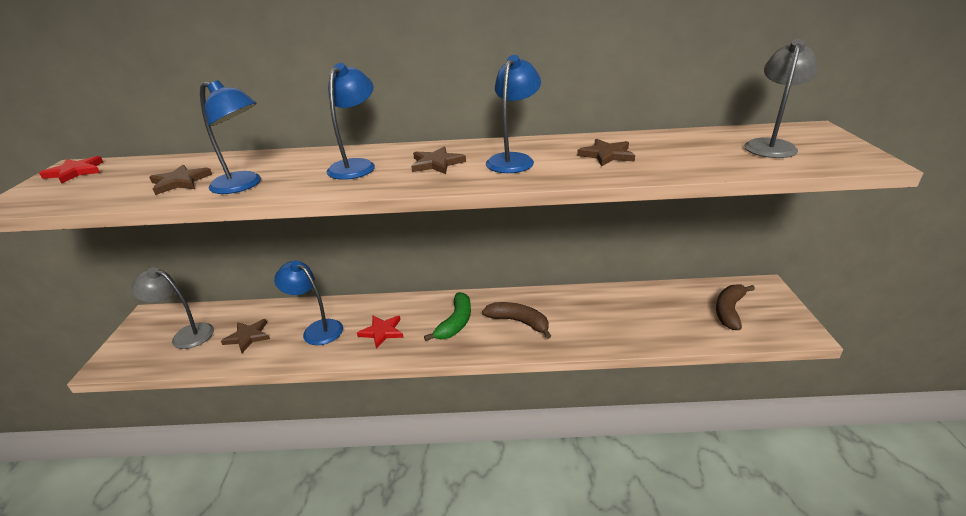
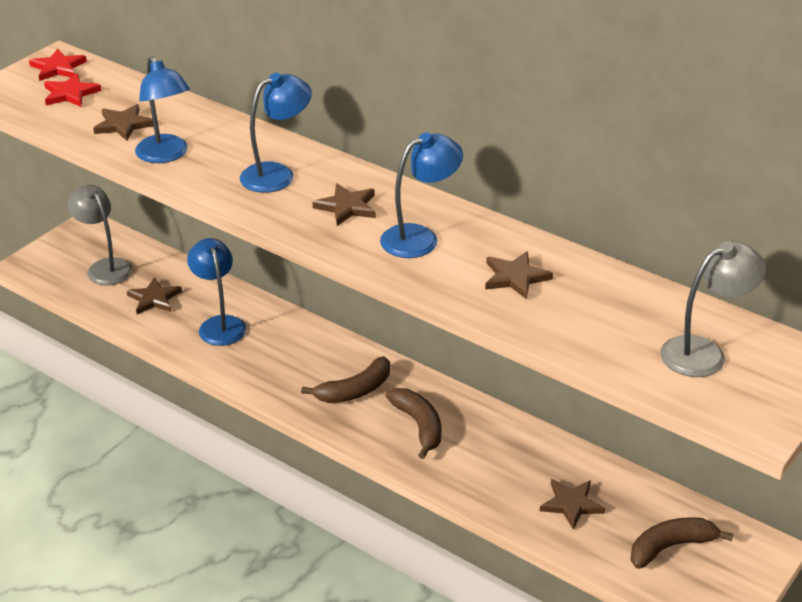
camera: 35 degrees right, 5 degrees up
(382, 332) = (275, 361): red star -> red star (70, 94)
(456, 323) = (355, 391): green banana -> brown banana
(655, 317) = (571, 504): none -> brown star

